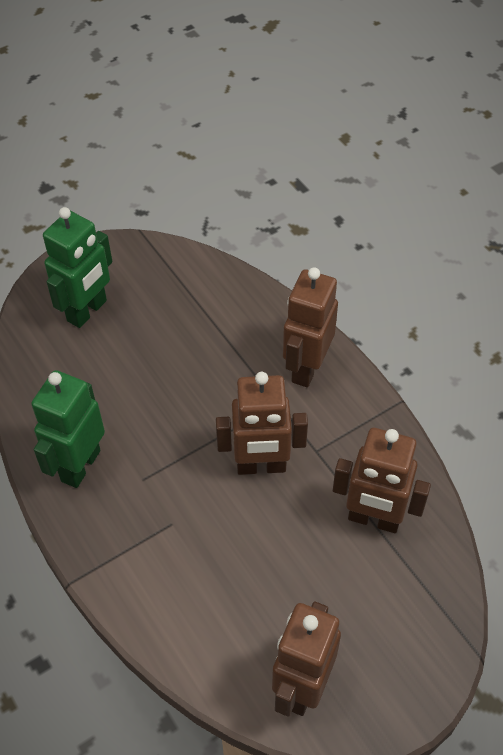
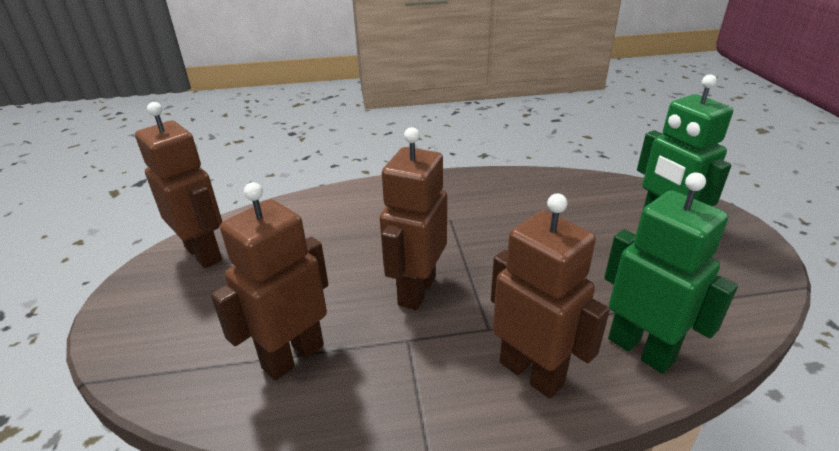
camera: 115 degrees right, 20 degrees down
(80, 465) = (483, 192): green robot -> green robot (641, 349)

